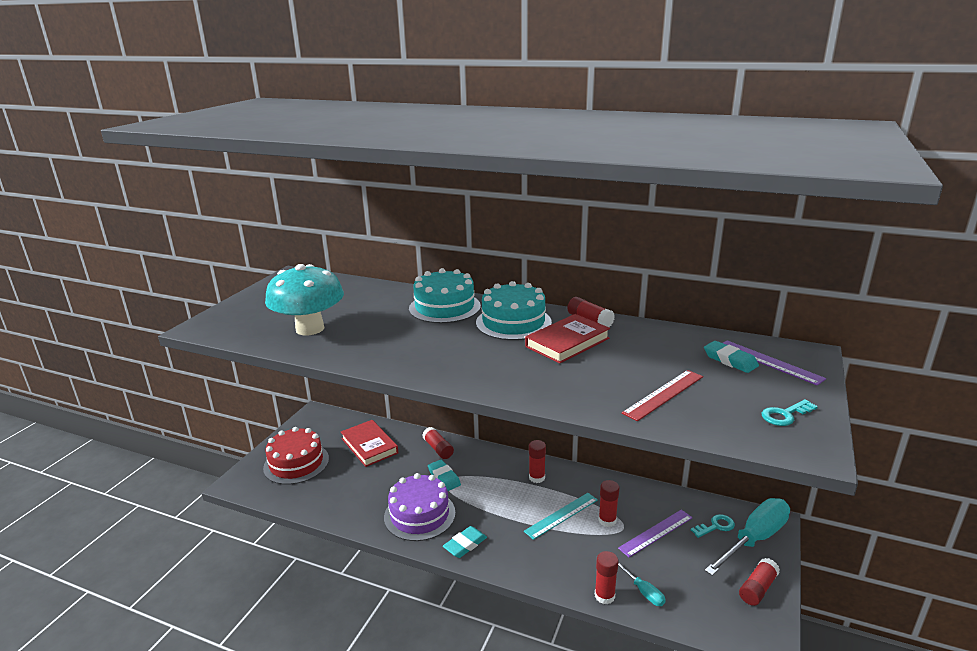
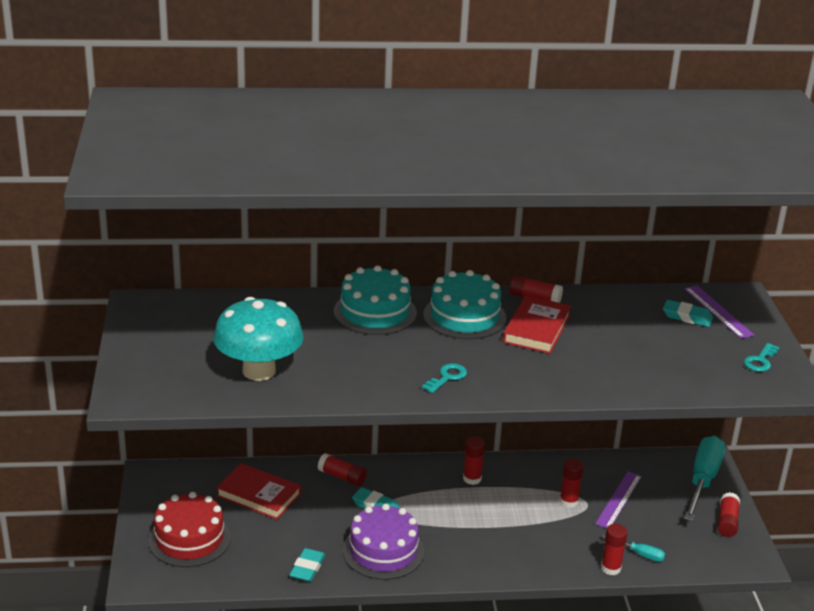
camera: 30 degrees left, 5 degrees up
(465, 544) = (453, 565): turquoise eraser -> turquoise eraser (307, 568)
(561, 515) = (524, 509): turquoise ruler -> none
(663, 394) = (660, 364): red ruler -> none
(716, 526) = (665, 478): turquoise key -> turquoise key (447, 377)
(769, 362) = (718, 311): purple ruler -> purple ruler turned 45 degrees clockwise

